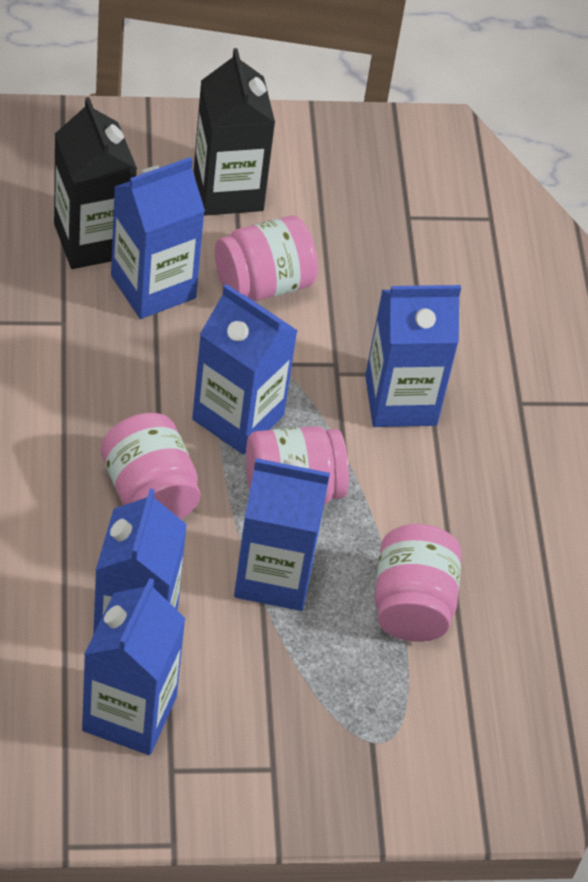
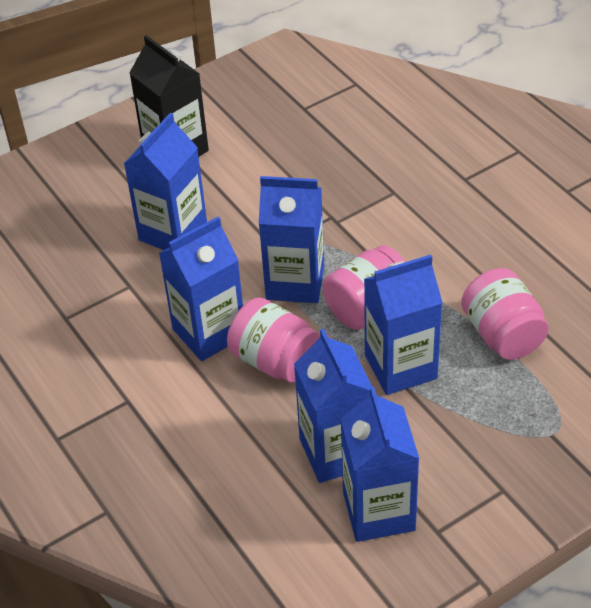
camera: 20 degrees left, 5 degrees down
(92, 240) = (108, 225): black carton -> none
(263, 284) = (244, 193): pink jar -> none
(400, 400) = (390, 216): blue carton -> blue carton (209, 332)

